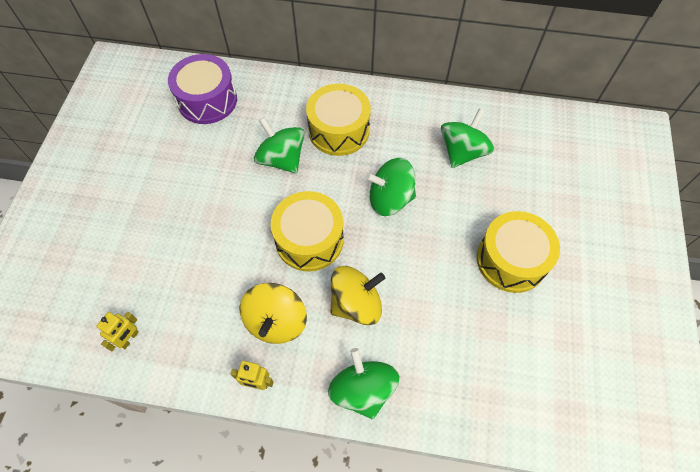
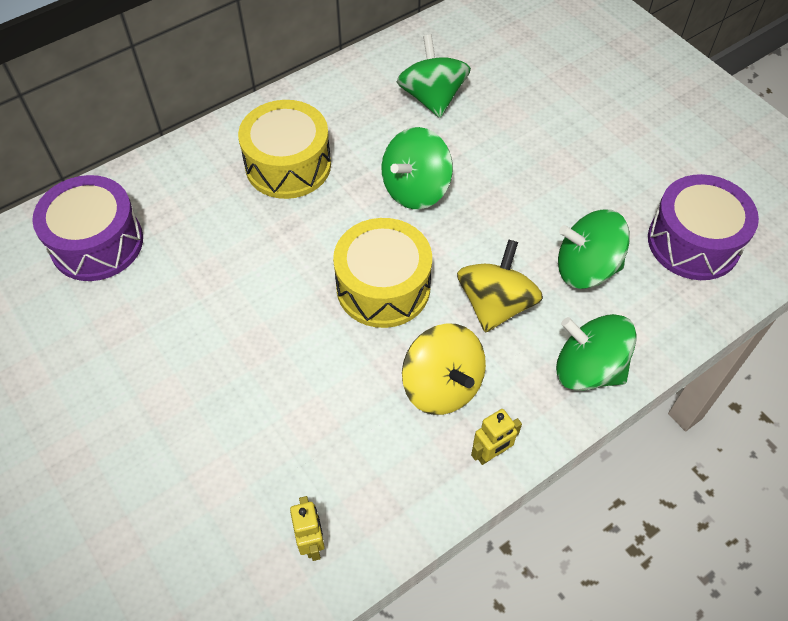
camera: 45 degrees left, 5 degrees down
(282, 159) = (261, 237): green spinning top -> green spinning top (586, 268)
(511, 260) = (579, 157): yellow drum -> none
(521, 377) = (693, 242): none -> purple drum

